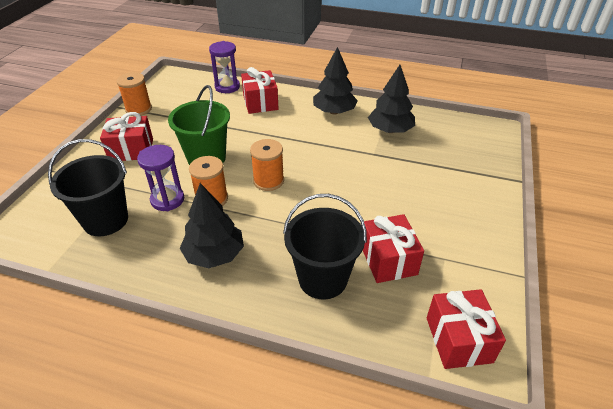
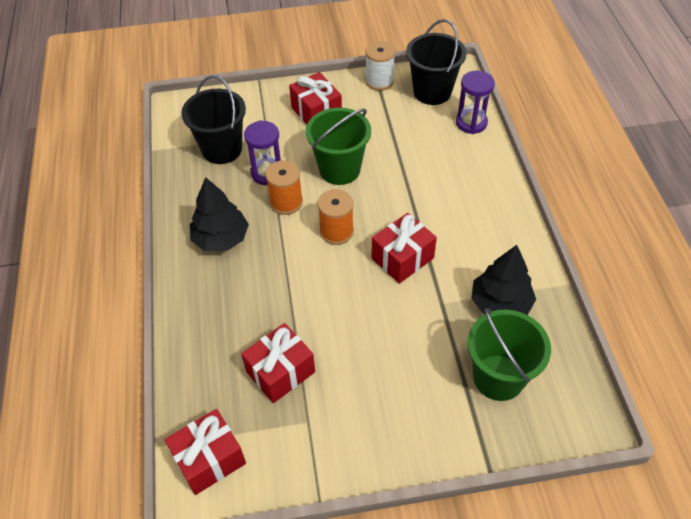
camera: 65 degrees right, 10 degrees up
(138, 109) = (379, 81): orange spool -> white spool
(260, 102) = (463, 164): red gift -> red gift (402, 258)
(322, 279) = (231, 328): black bucket -> black bucket (432, 92)
(334, 112) = (497, 236): black tree -> none
(448, 151) = (498, 377): none -> green bucket

